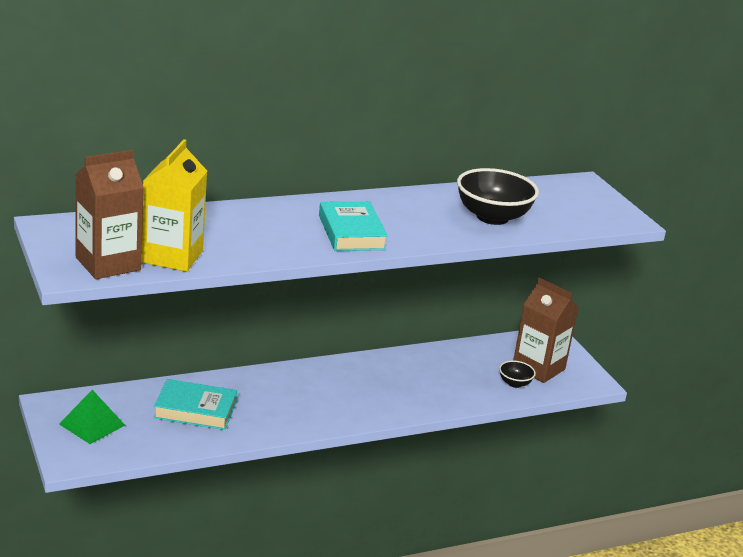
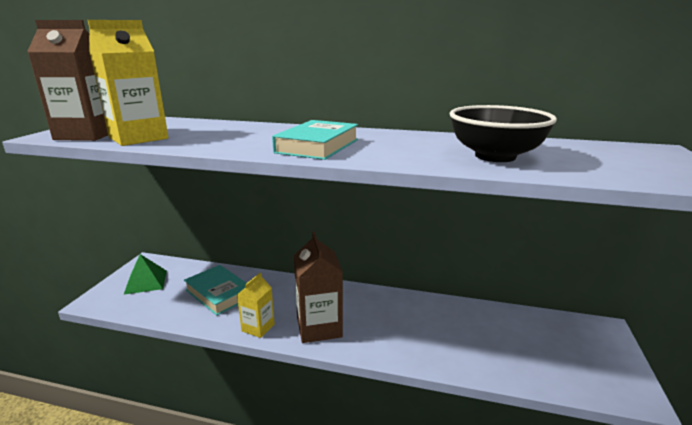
camera: 40 degrees right, 5 degrees down
(280, 427) = (258, 327): none -> yellow carton
(514, 383) = (525, 363): black bowl -> none
(538, 368) = (567, 355): brown carton -> brown carton (319, 327)

